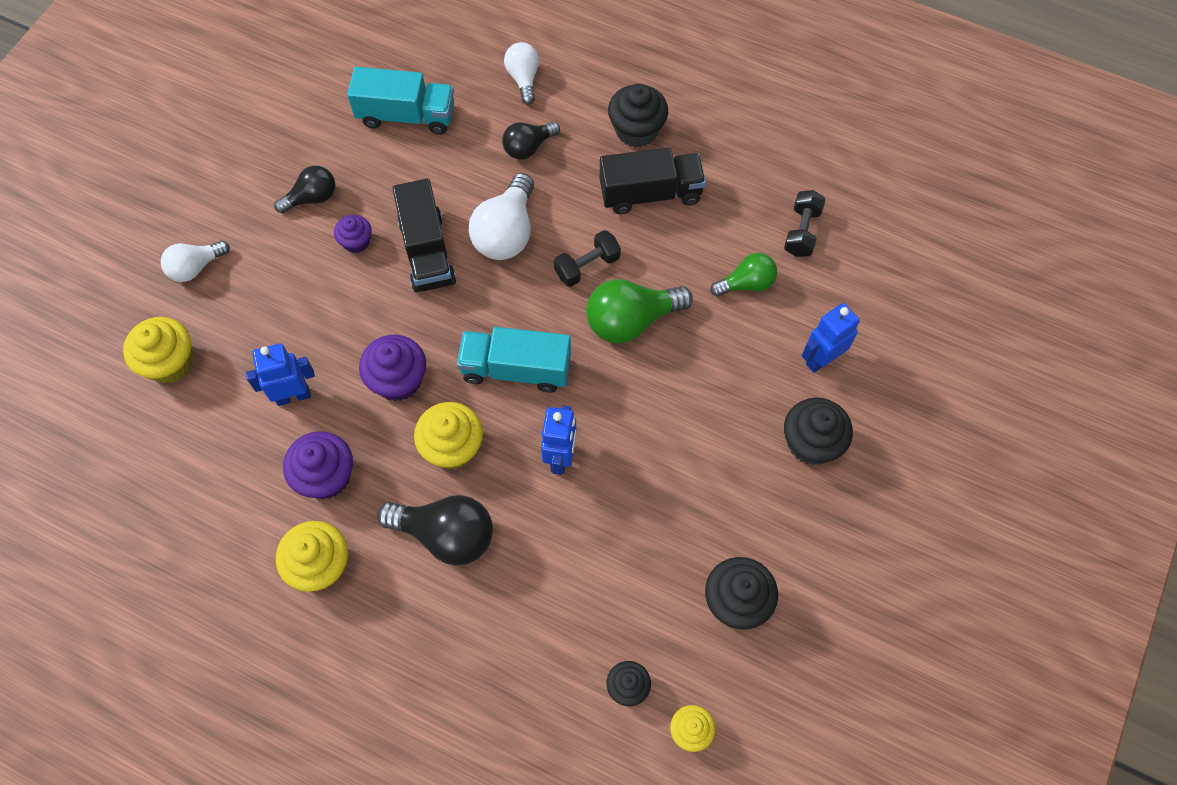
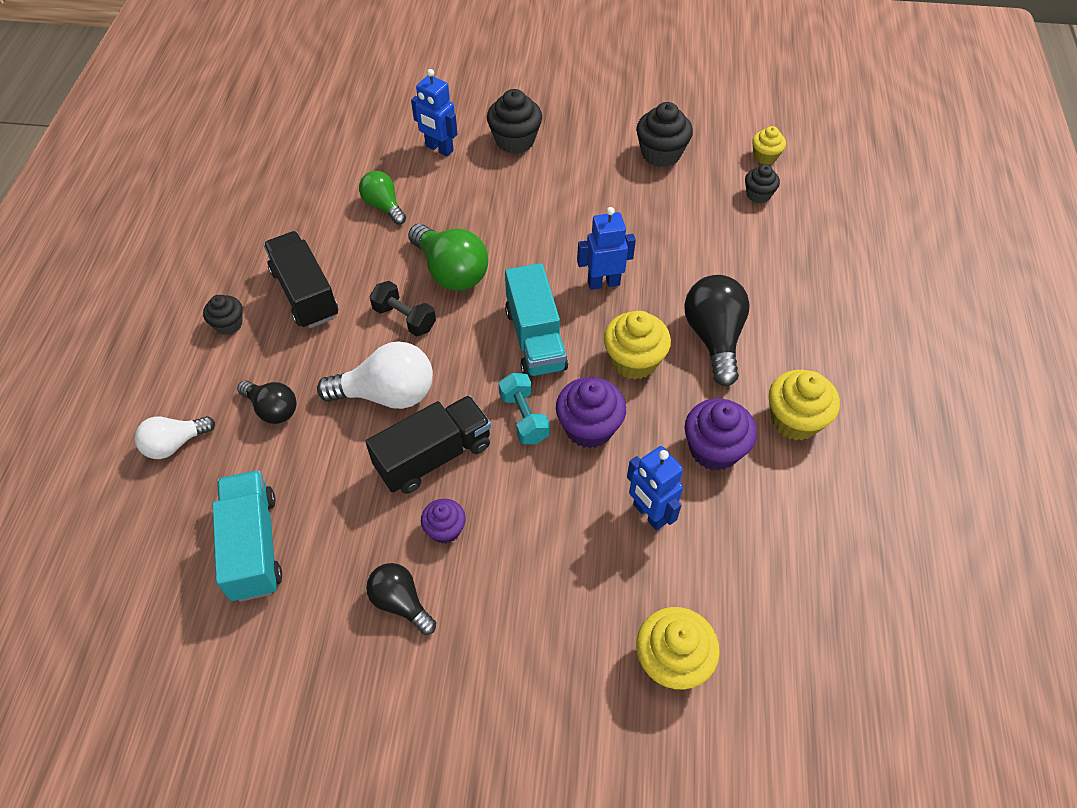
camera: 110 degrees left, 10 degrees down
(195, 267) = (542, 695): white light bulb -> none
(433, 331) = (524, 417): none -> turquoise dumbbell
(636, 130) = (228, 324): black cupcake -> black cupcake, size x0.60
(802, 232) = (317, 183): black dumbbell -> none

